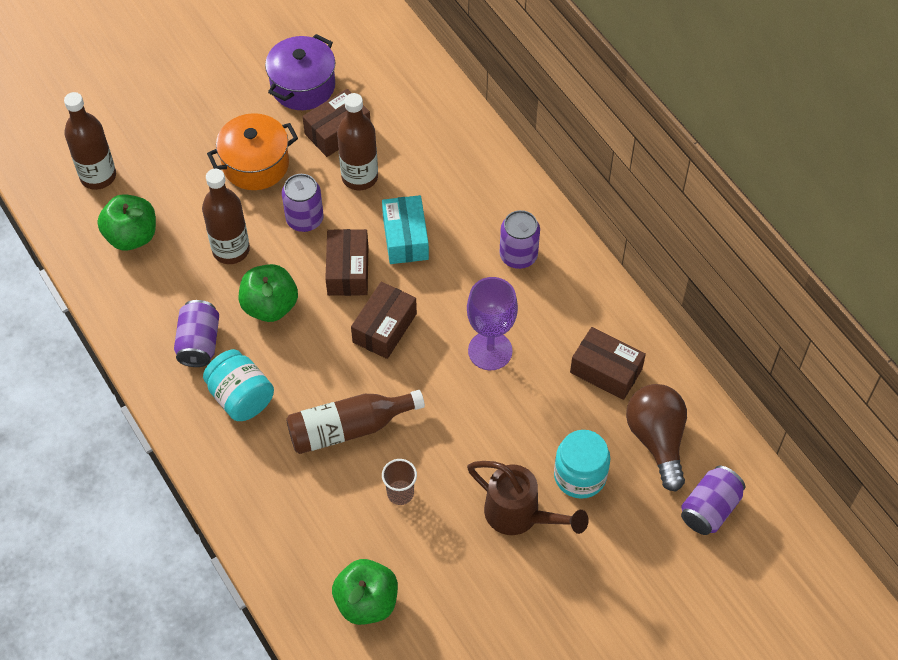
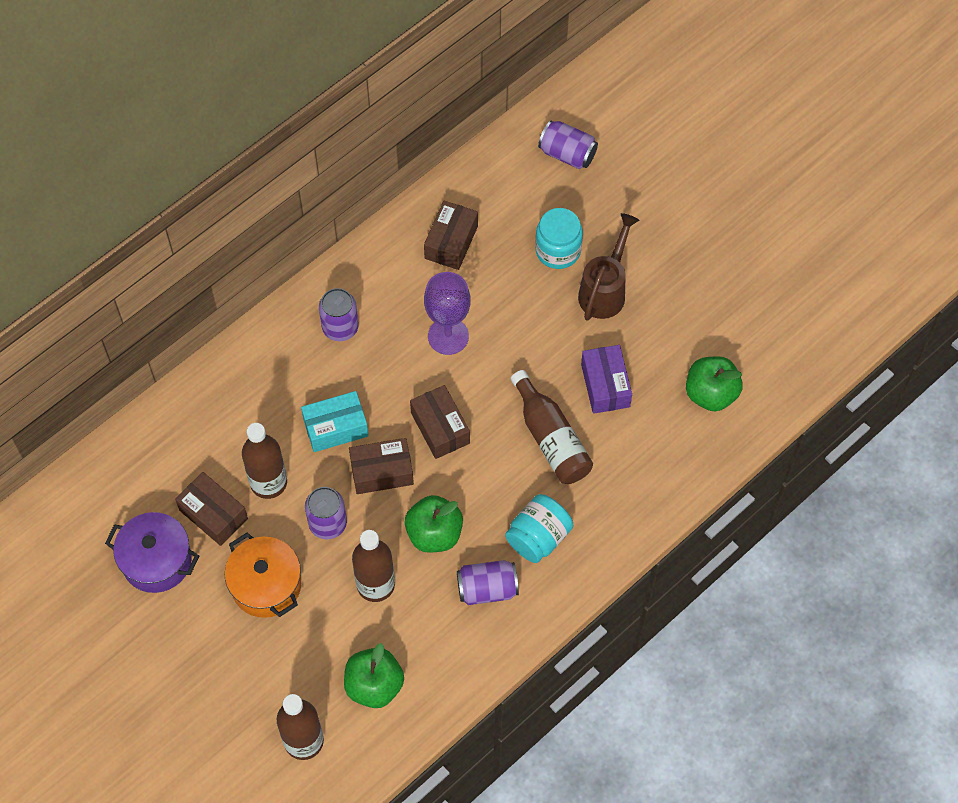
camera: 100 degrees left, 5 degrees up
(384, 328) = (440, 428): brown box -> brown box turned 45 degrees clockwise
(400, 493) = (605, 385): brown cup -> purple box
(657, 440) = (511, 197): brown light bulb -> none

